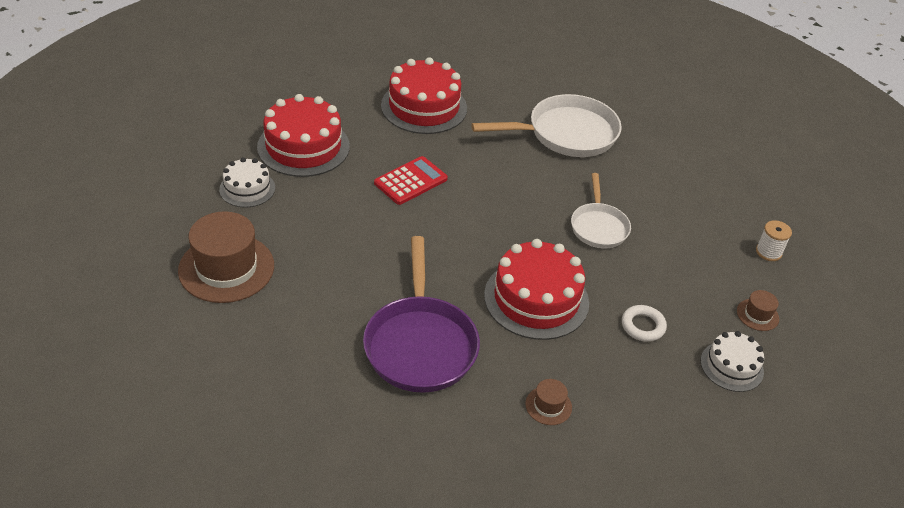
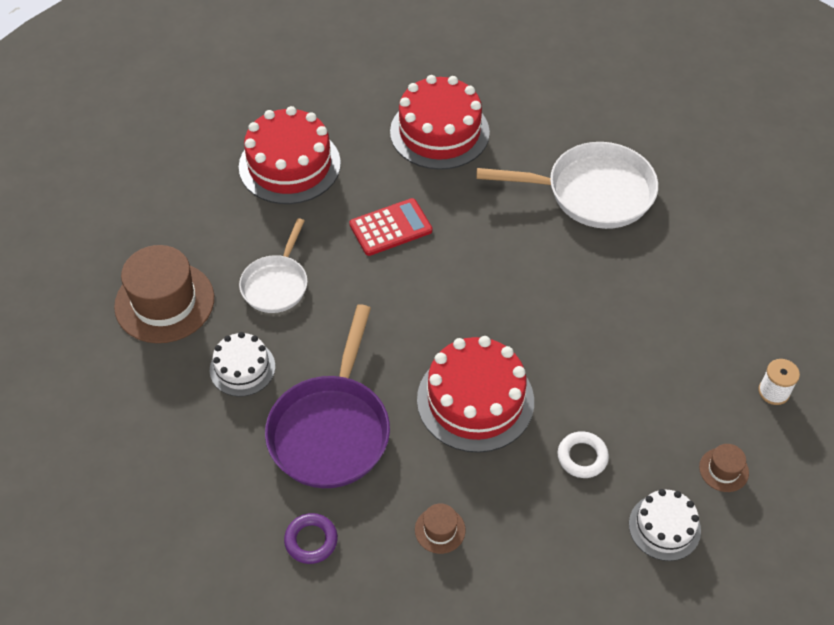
camera: 20 degrees right, 10 degrees up
(247, 188) = (214, 209): white cake -> white cake (242, 368)
(437, 438) = (311, 540): none -> purple ring
(598, 226) = (582, 322): white pan -> white pan (276, 284)

